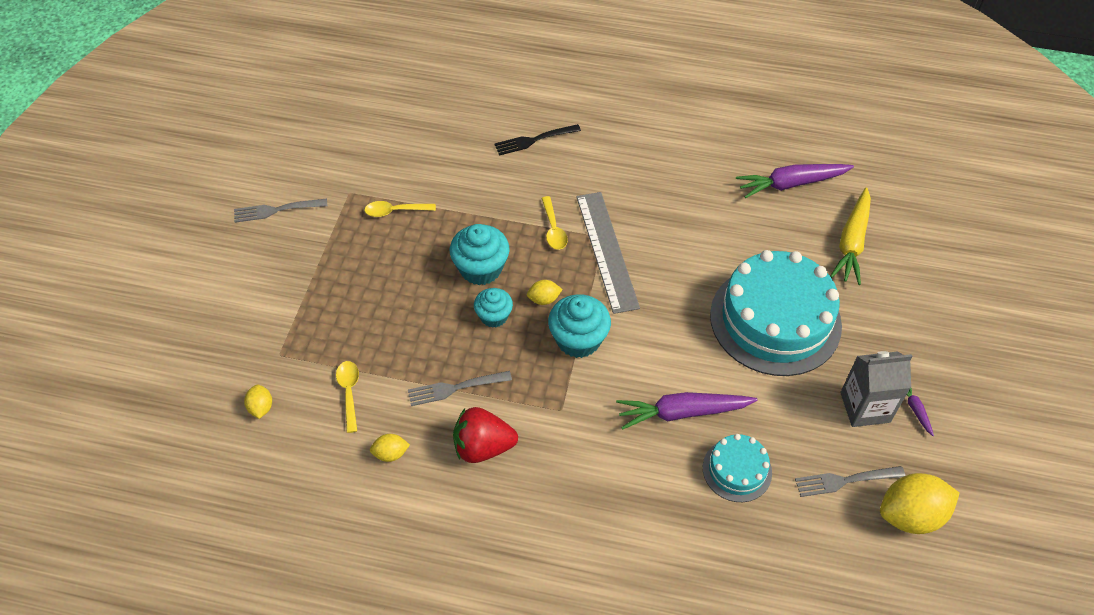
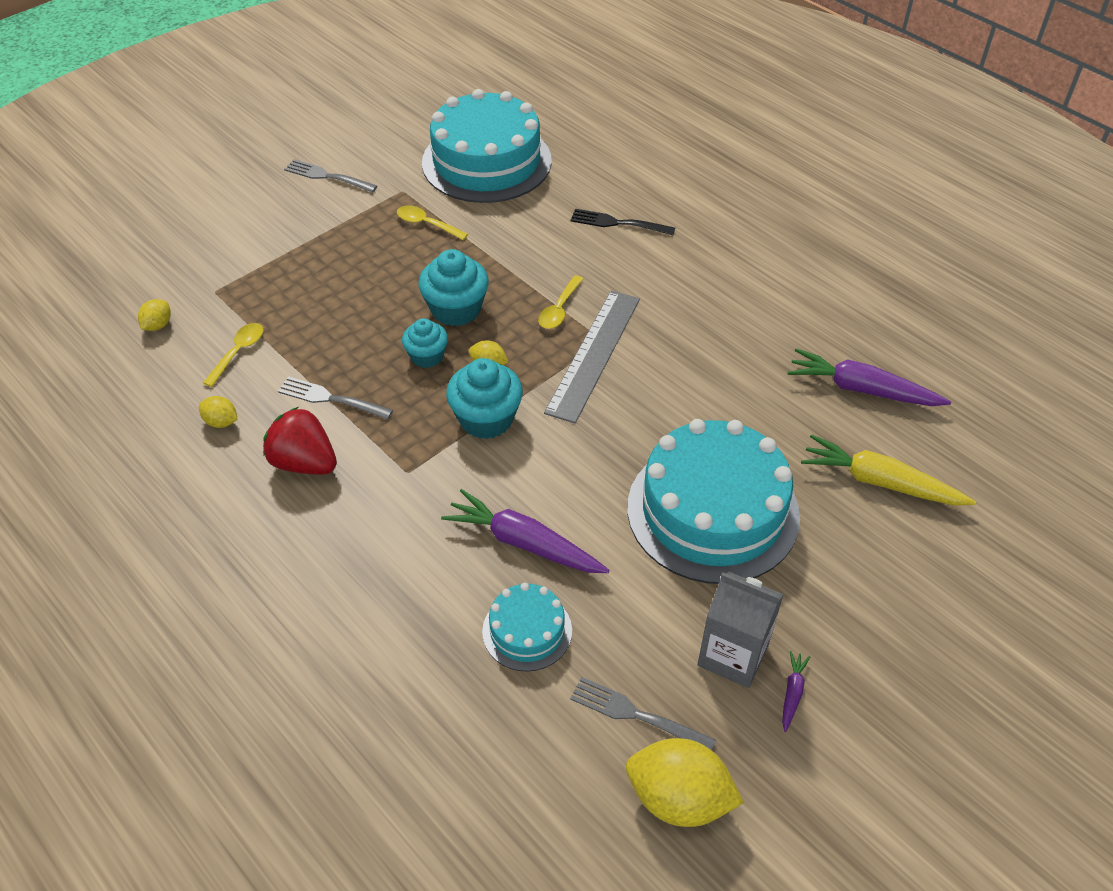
camera: 35 degrees right, 5 degrees down
(392, 136) = (486, 162): none -> turquoise cake
(852, 243) = (880, 482): yellow carrot -> yellow carrot turned 60 degrees clockwise

